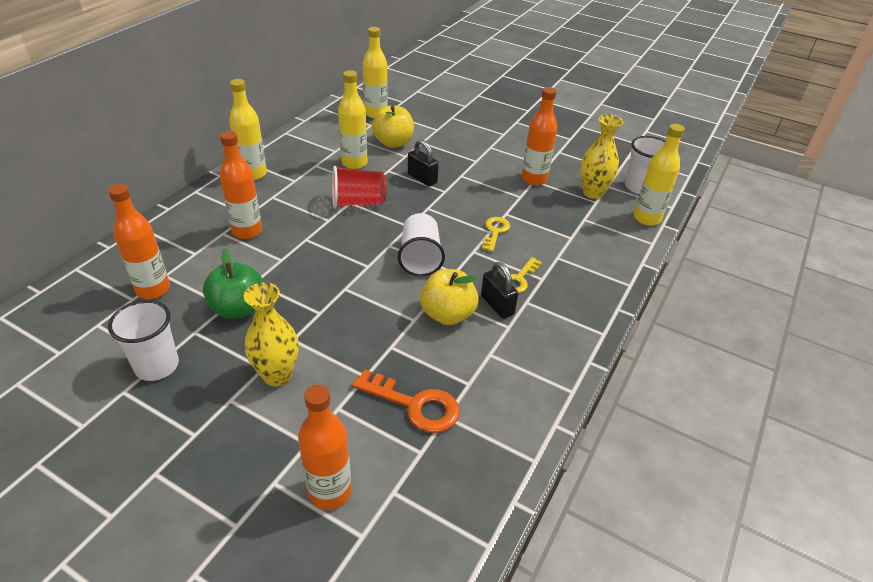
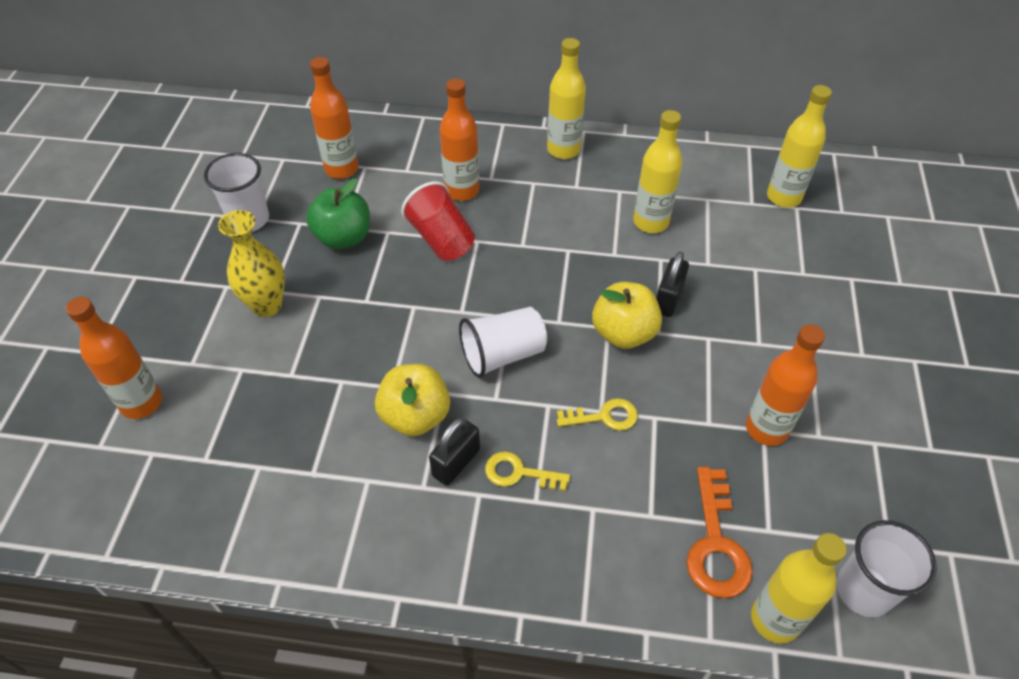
camera: 70 degrees right, 10 degrees up
(358, 202) = (573, 257): red cup -> red cup (441, 239)
(393, 143) = (728, 241): yellow apple -> yellow apple (623, 333)
(415, 405) = (265, 432): orange key -> orange key (716, 544)
(592, 193) = (790, 519): yellow vase -> none

